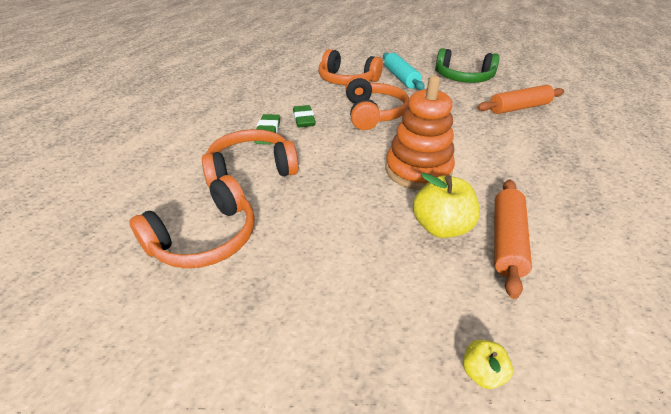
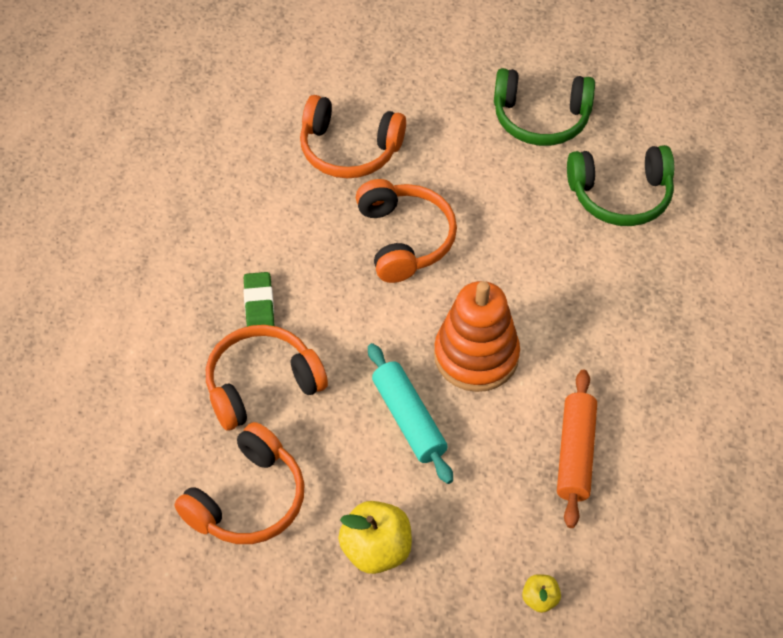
camera: 10 degrees left, 15 degrees up
(304, 119) = (303, 268): green eraser -> none
(401, 78) = (438, 131): turquoise rolling pin -> turquoise rolling pin (408, 419)
(440, 227) = (505, 445): yellow apple -> yellow apple (376, 550)
(519, 108) = (620, 195): orange rolling pin -> green headphones

